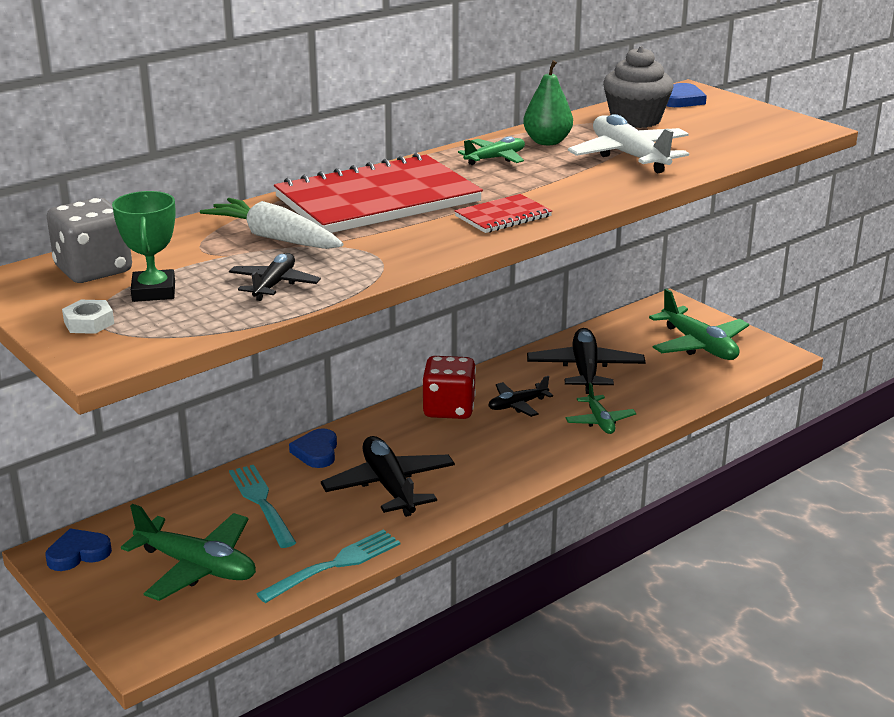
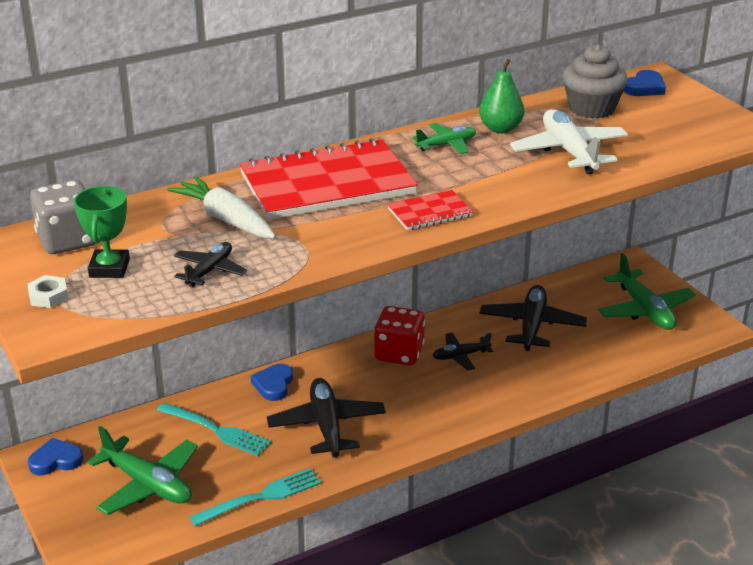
camera: 10 degrees right, 5 degrees up
(262, 503) = (215, 430): turquoise fork -> turquoise fork turned 135 degrees clockwise
(600, 421) = (529, 381): green plane -> none

